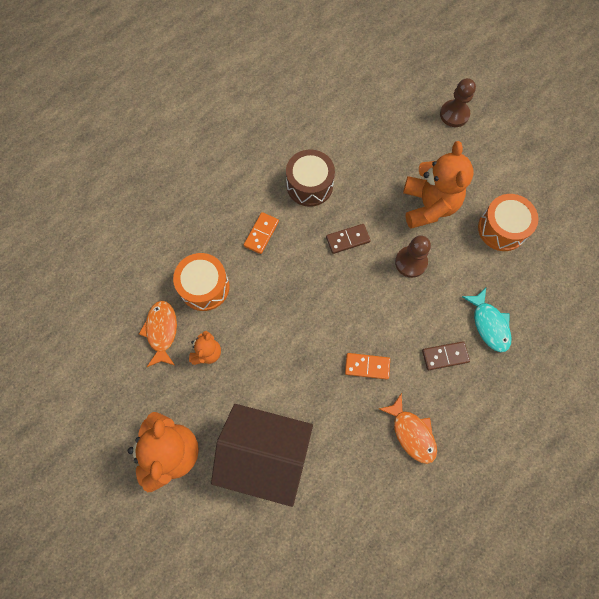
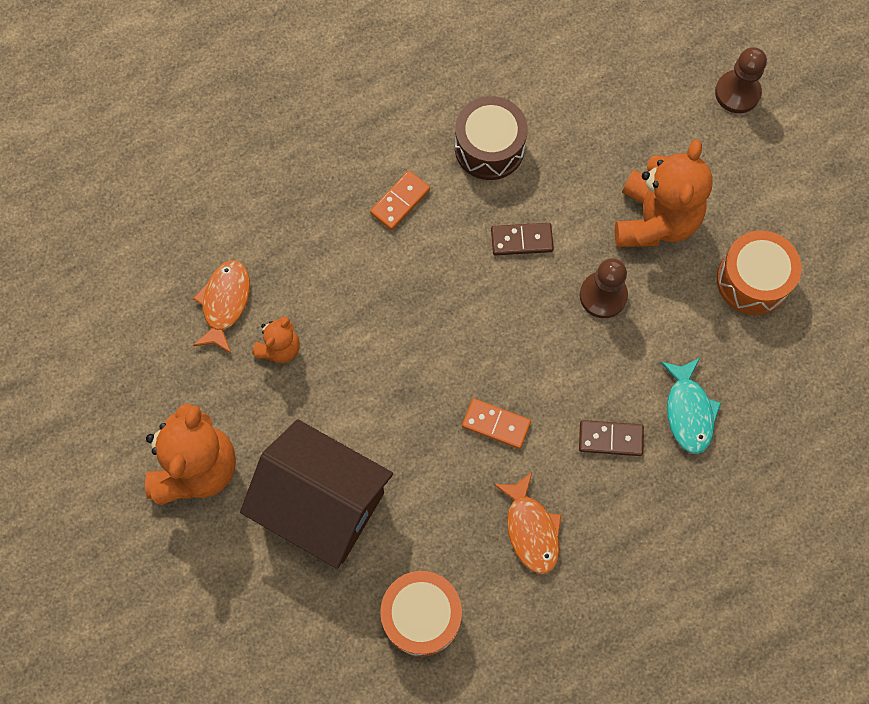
camera: 15 degrees right, 0 degrees up
(204, 287) = (300, 257): orange drum -> orange drum (421, 616)

